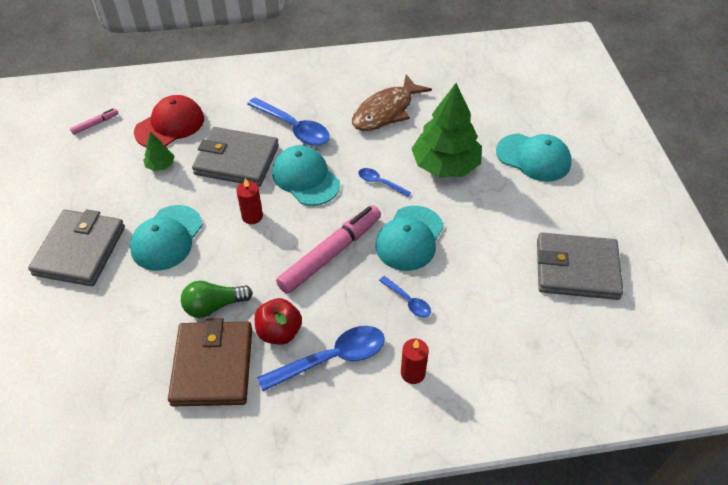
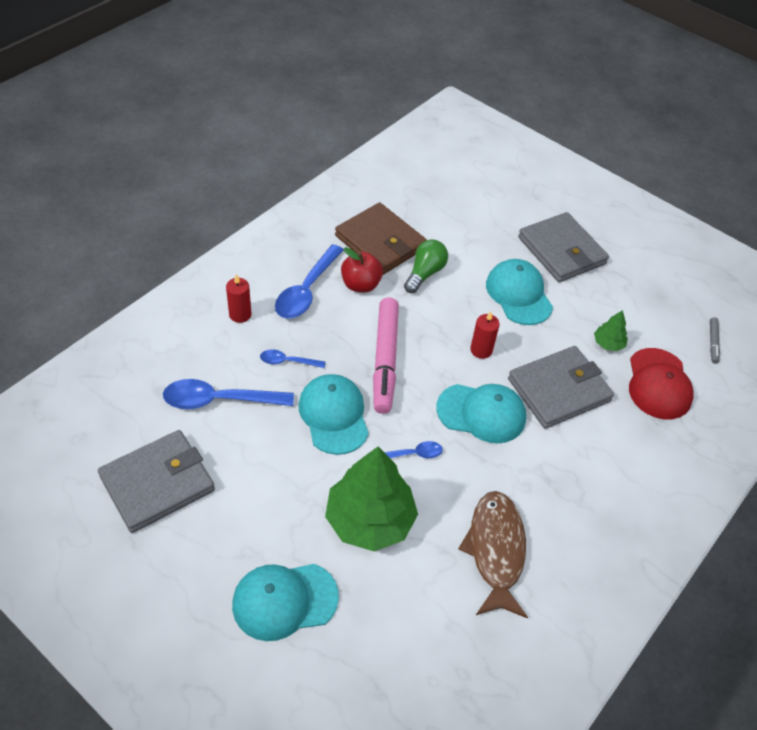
camera: 135 degrees right, 0 degrees up
(95, 124) = (713, 343): pink marker -> grey marker
(294, 128) = (556, 459): blue spoon -> blue spoon (219, 400)

